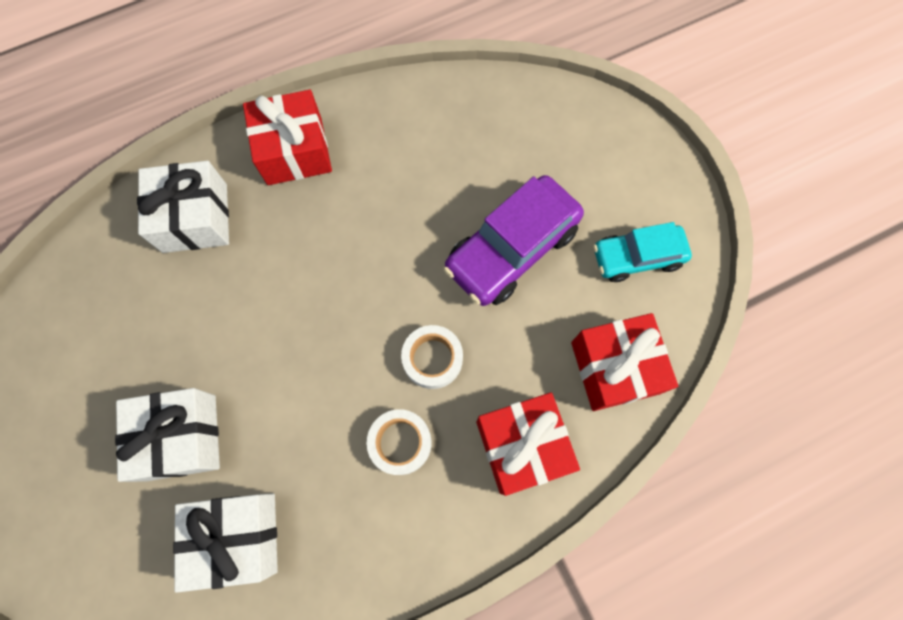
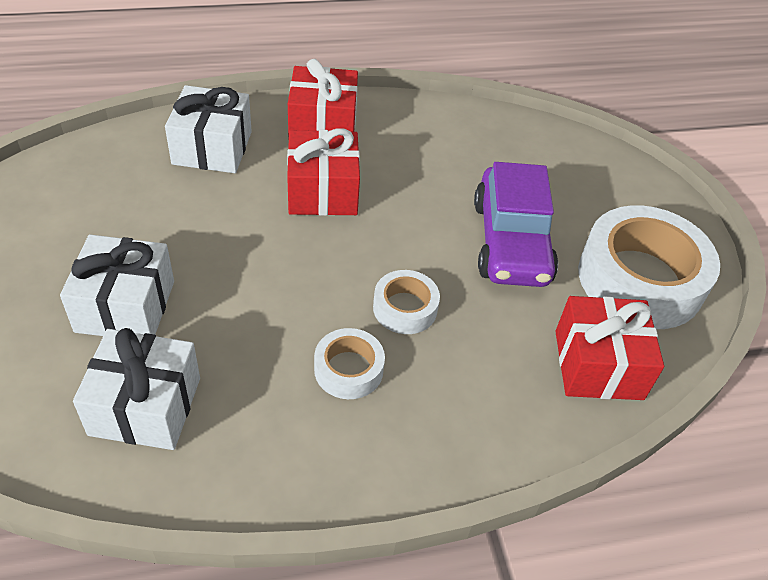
camera: 10 degrees right, 25 degrees down
(511, 249) = (511, 242): purple car -> purple car turned 60 degrees counterclockwise
(522, 445) = (480, 407): red gift -> red gift (322, 191)
(637, 257) = (640, 279): turquoise car -> white tape

